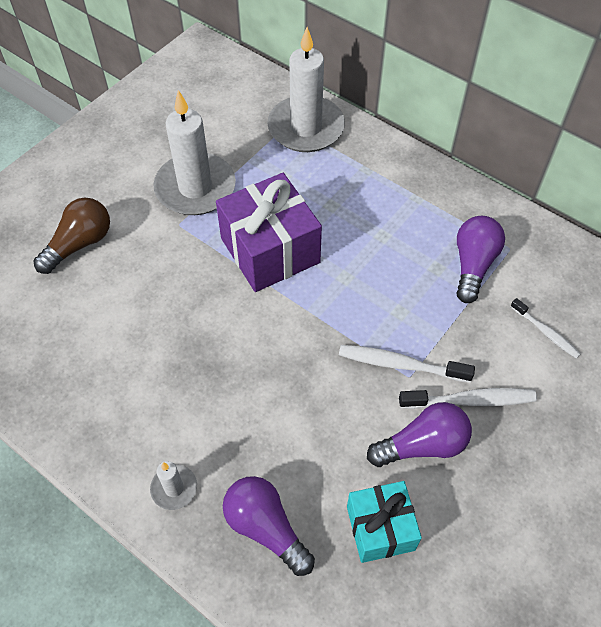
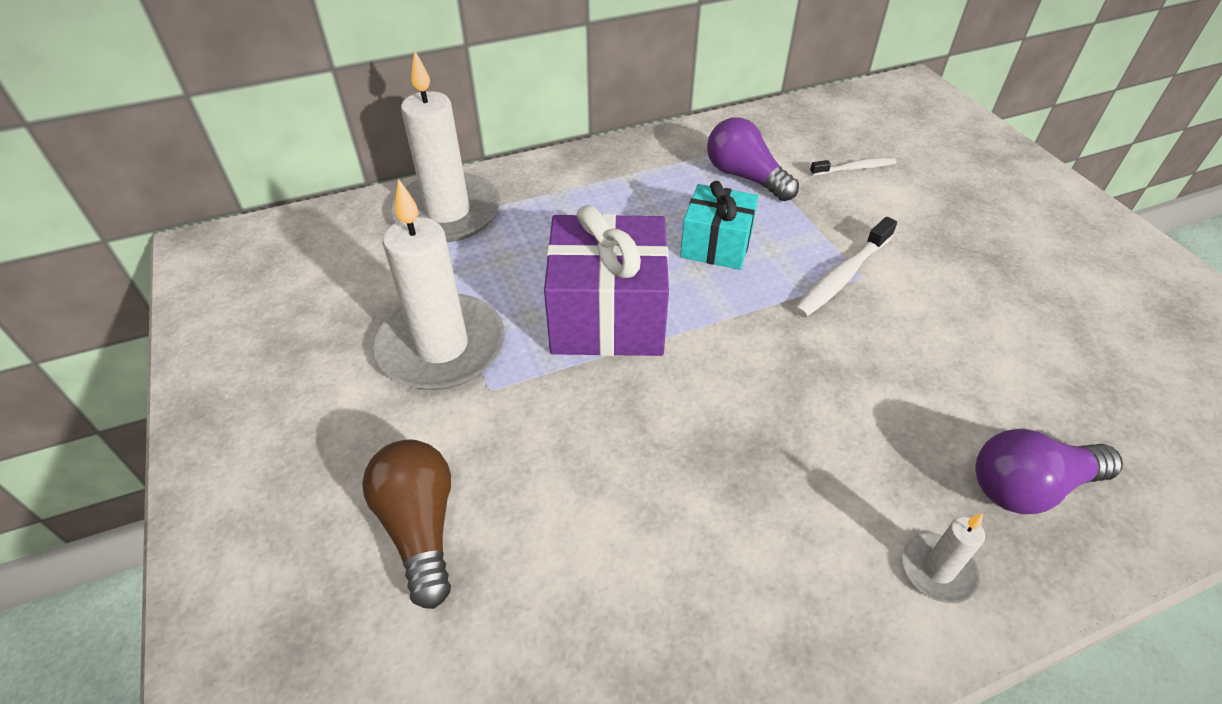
camera: 60 degrees left, 10 degrees down
(380, 528) = (1053, 379): turquoise gift -> turquoise gift (716, 245)
(422, 445) = (955, 302): purple light bulb -> none
(470, 400) = (912, 246): white toothbrush -> none

